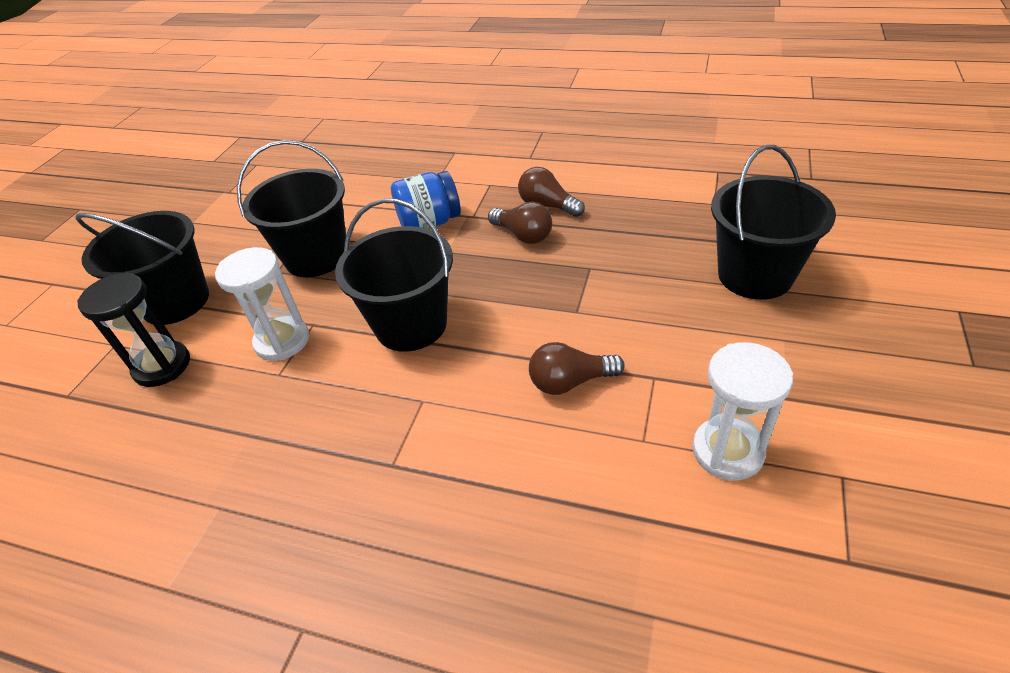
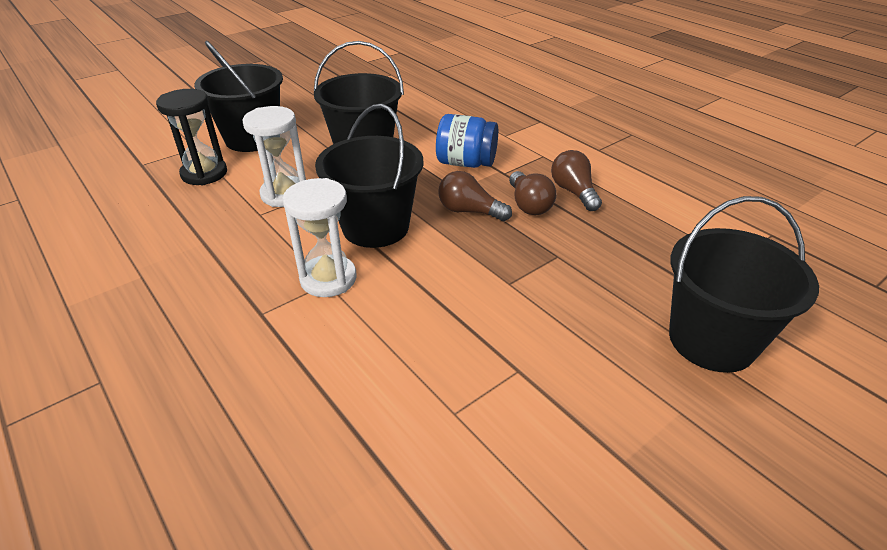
camera: 30 degrees right, 5 degrees down
(570, 382) = (445, 332): brown light bulb -> brown light bulb (469, 211)
(727, 451) = (517, 469): white hourglass -> white hourglass (328, 279)

